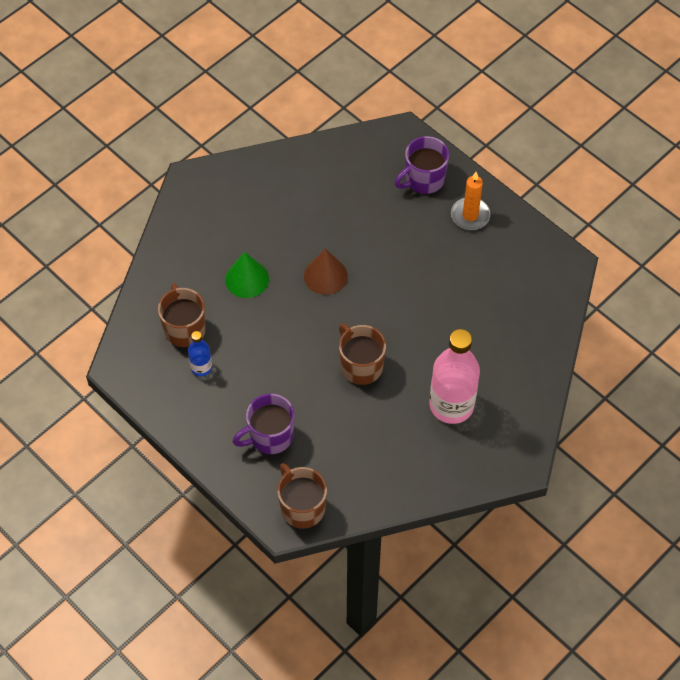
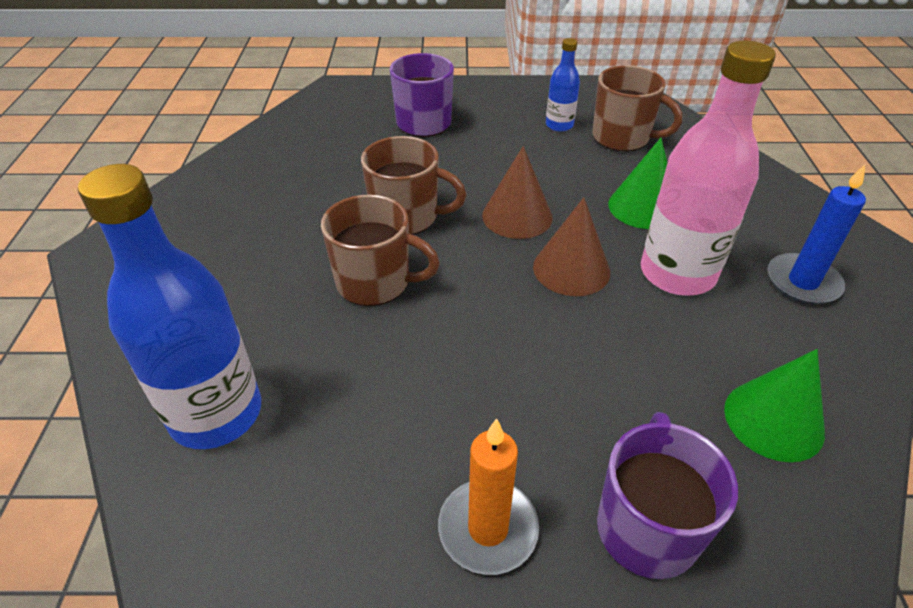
camera: 135 degrees right, 15 degrees down
(245, 194) = (802, 282): none -> blue candle
(302, 507) = (332, 103): brown mug -> brown mug (375, 282)
(310, 323) = (517, 216): none -> brown cone
(341, 170) = (773, 420): none -> green cone
(451, 405) = (249, 249): pink bottle -> pink bottle (677, 273)
(524, 323) = (216, 413): none -> blue bottle

